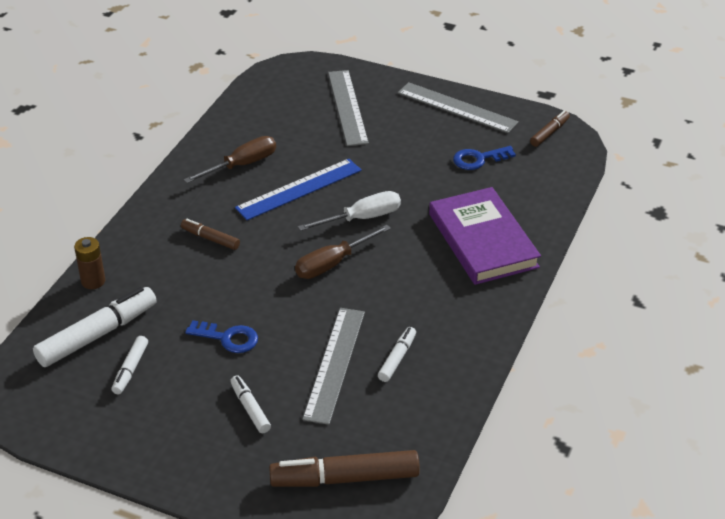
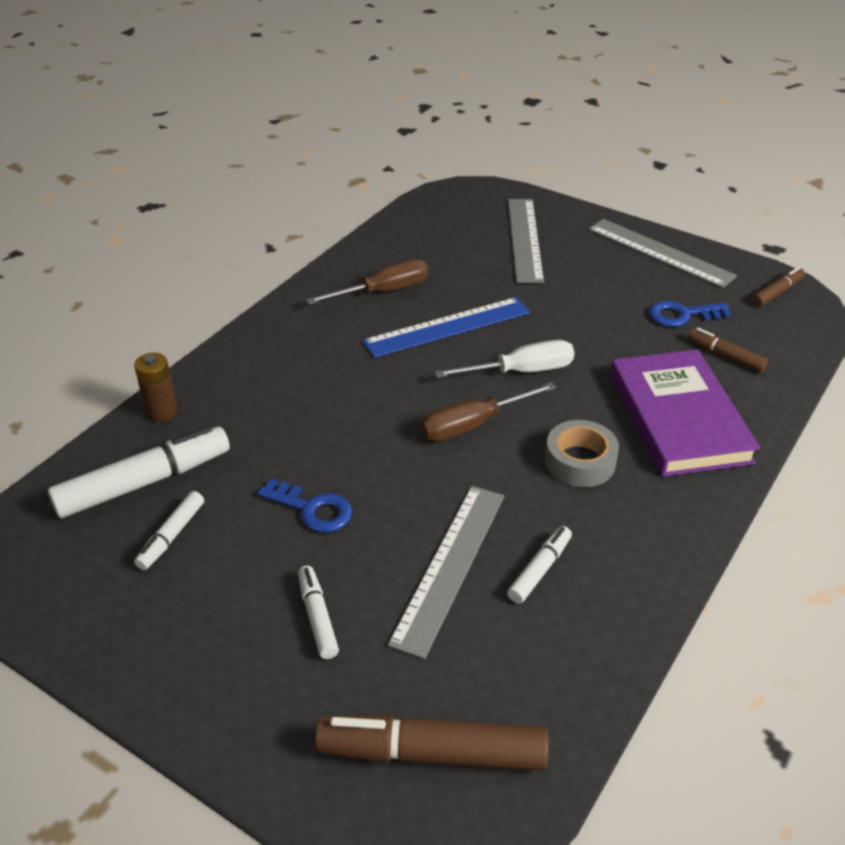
camera: 10 degrees right, 0 degrees up
(210, 239) = (323, 375): brown marker -> brown marker (725, 356)
(415, 281) = (580, 462): none -> grey tape

